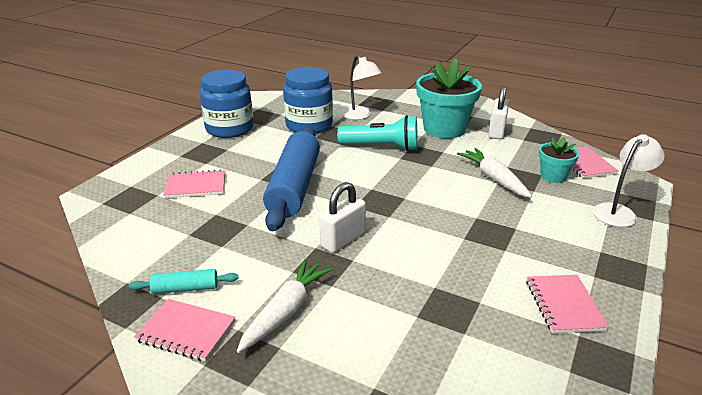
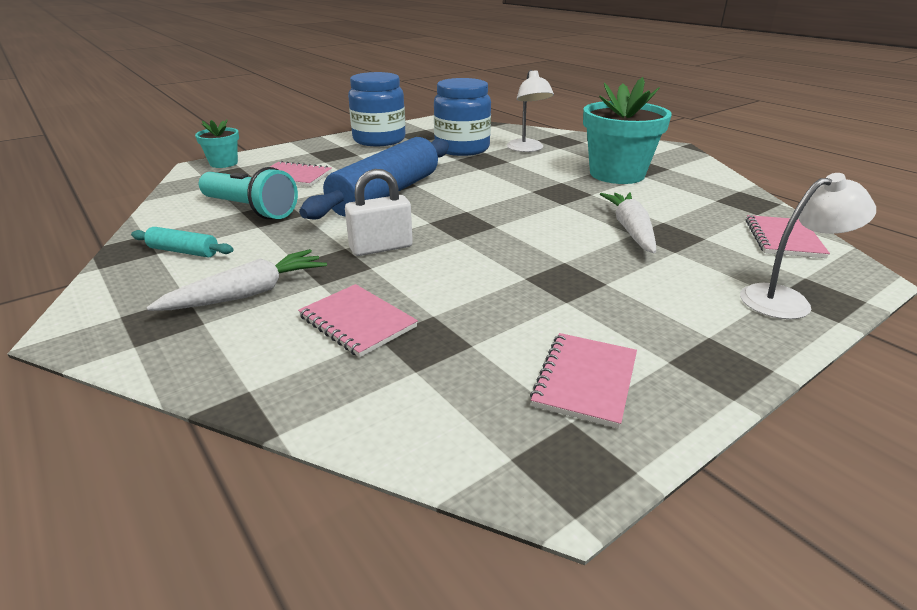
camera: 25 degrees right, 0 degrees up
(186, 331) = (140, 285): pink notebook -> pink notebook (357, 322)
(381, 147) = (520, 178): turquoise flashlight -> turquoise flashlight (250, 209)
(496, 132) = (685, 187): white padlock -> none
(553, 176) = (720, 243): turquoise flower pot -> turquoise flower pot (223, 163)

